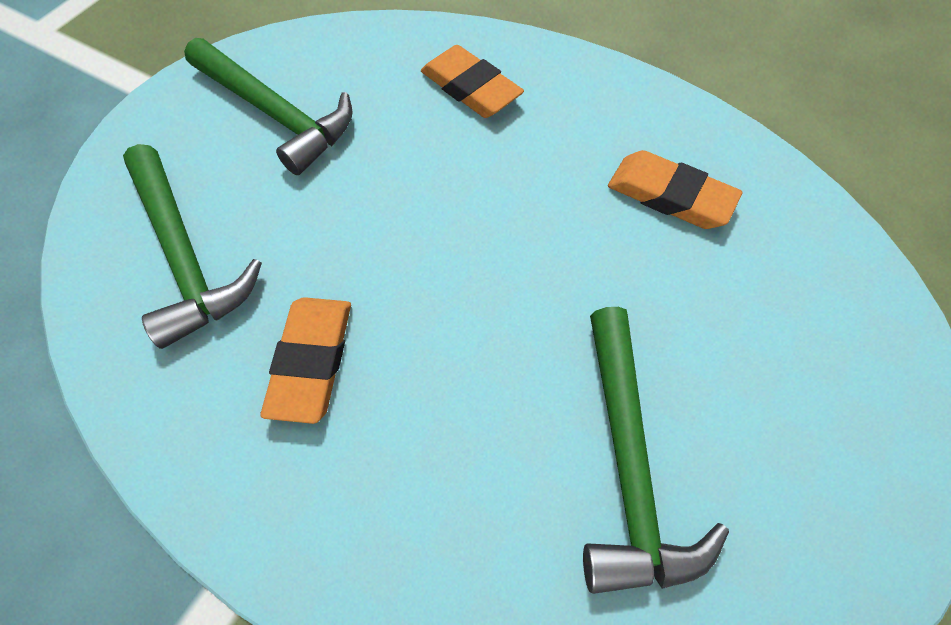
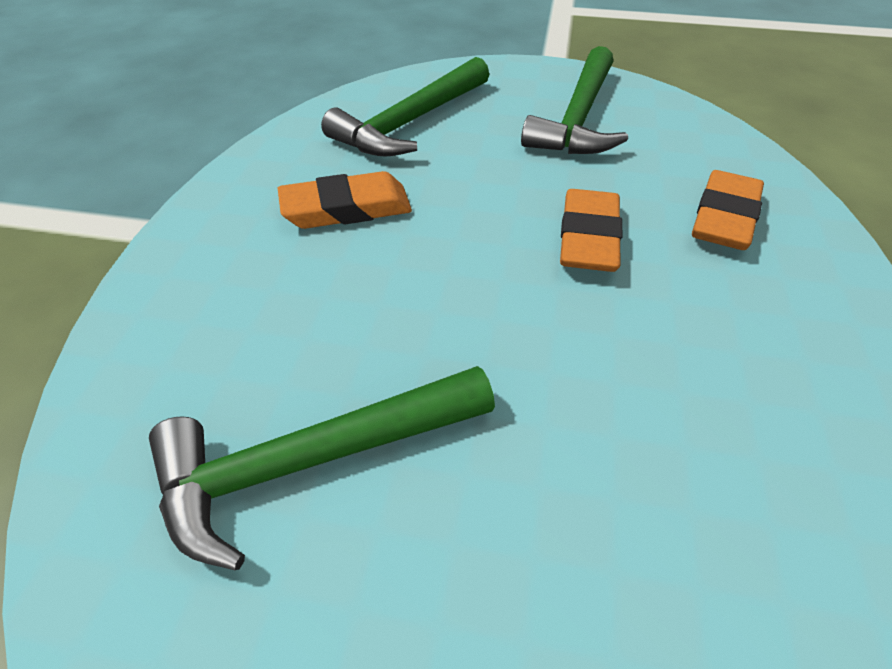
camera: 70 degrees right, 15 degrees down
(670, 195) = (724, 434): orange eraser -> orange eraser (589, 237)

